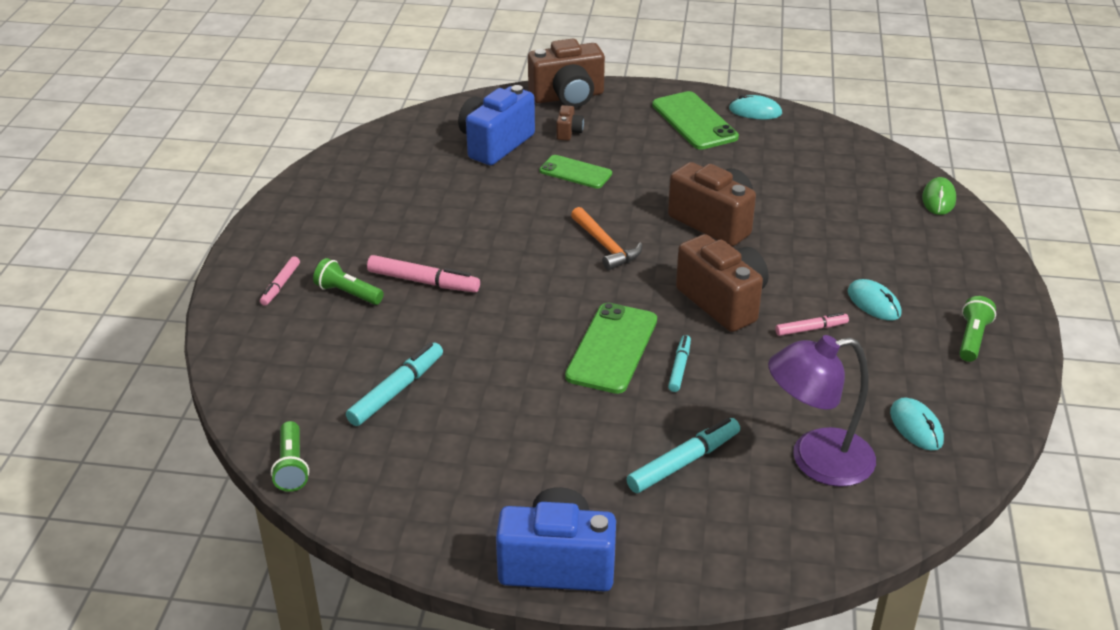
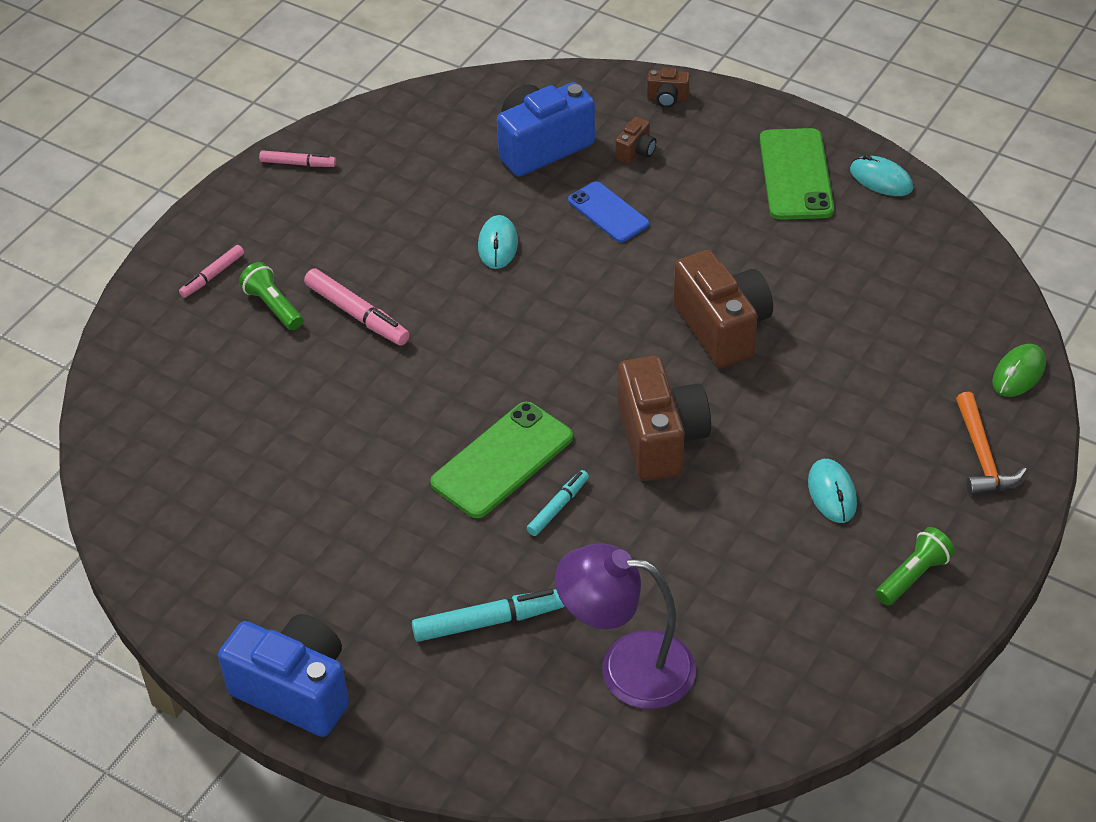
camera: 25 degrees right, 10 degrees up
(291, 466) = (112, 497): green flashlight -> none
(396, 390) = (256, 442): turquoise marker -> none
(568, 97) = (667, 98): brown camera -> brown camera, size x0.45
(575, 172) = (608, 212): green phone -> blue phone
(605, 246) = (578, 325): orange hammer -> orange hammer (982, 456)
(811, 329) = (735, 504): pink marker -> pink marker (298, 163)
(916, 427) = (765, 664): turquoise mouse -> turquoise mouse (498, 245)

